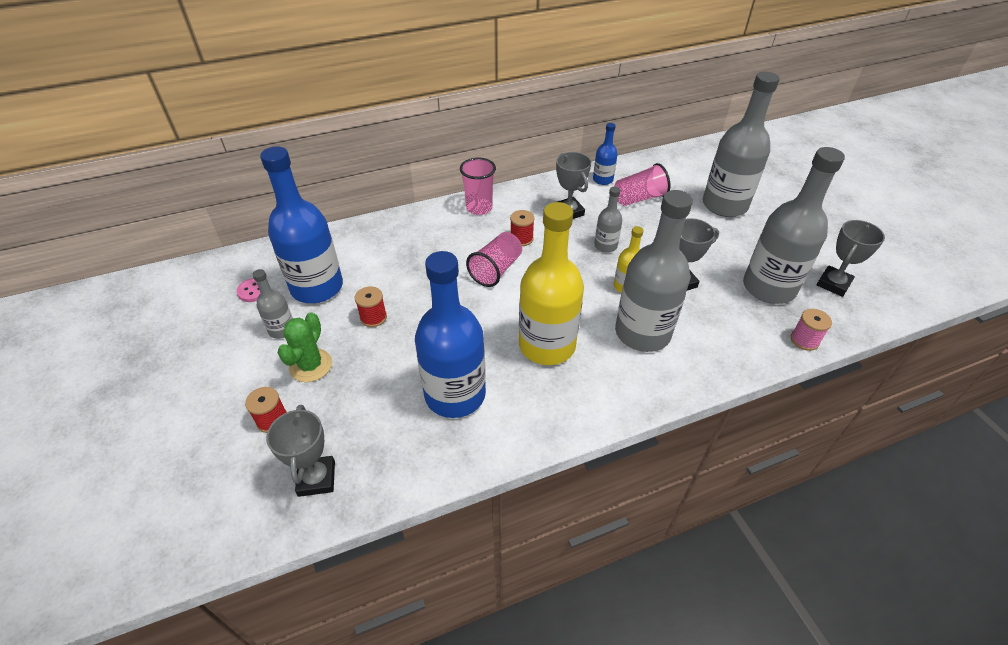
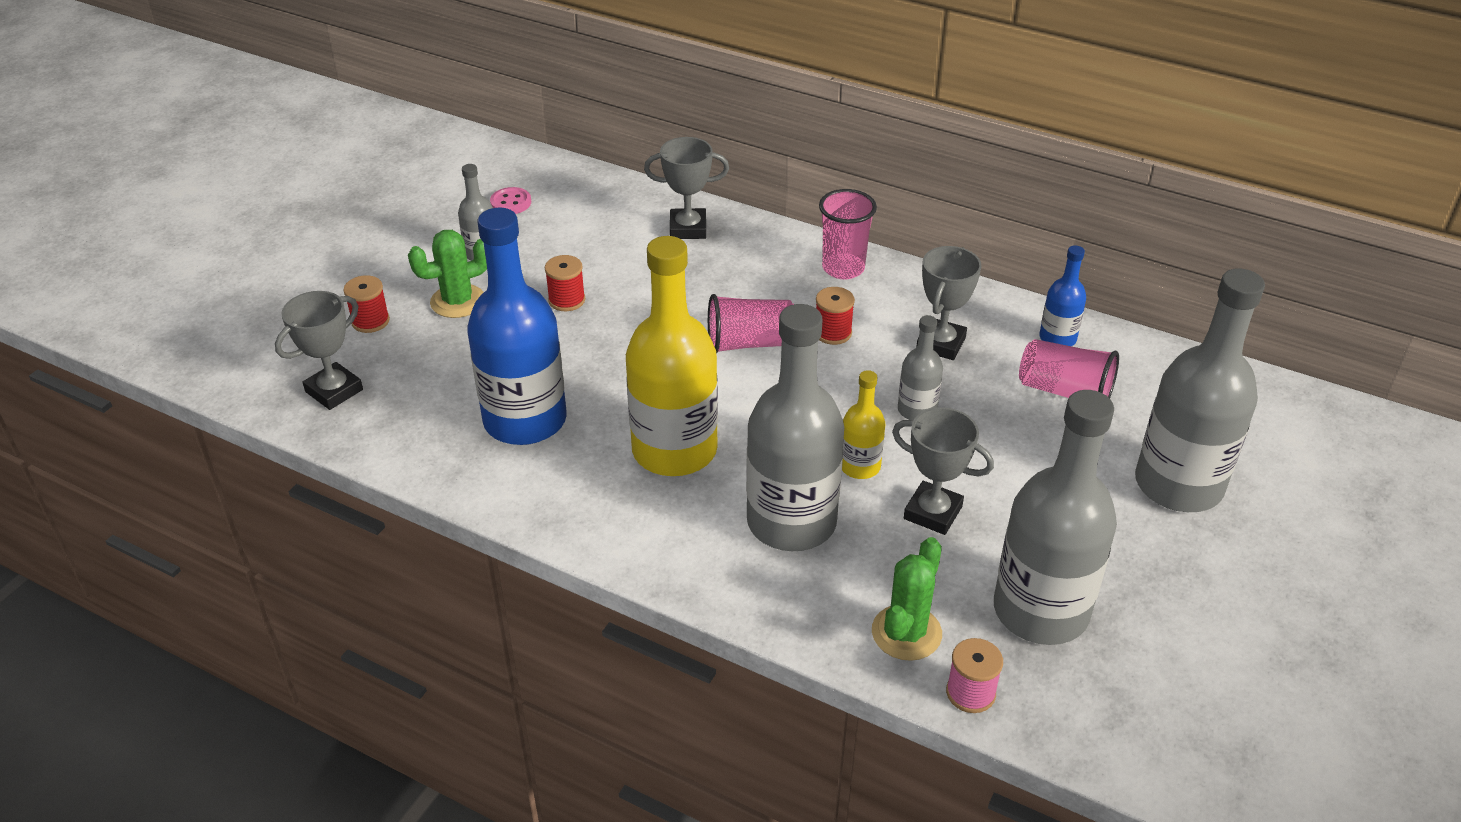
camera: 50 degrees right, 5 degrees down
(317, 287) = (563, 237): blue bottle -> none
(751, 338) = (906, 633): none -> green cactus
(833, 284) = (1147, 683): grey trophy -> grey trophy (688, 228)

